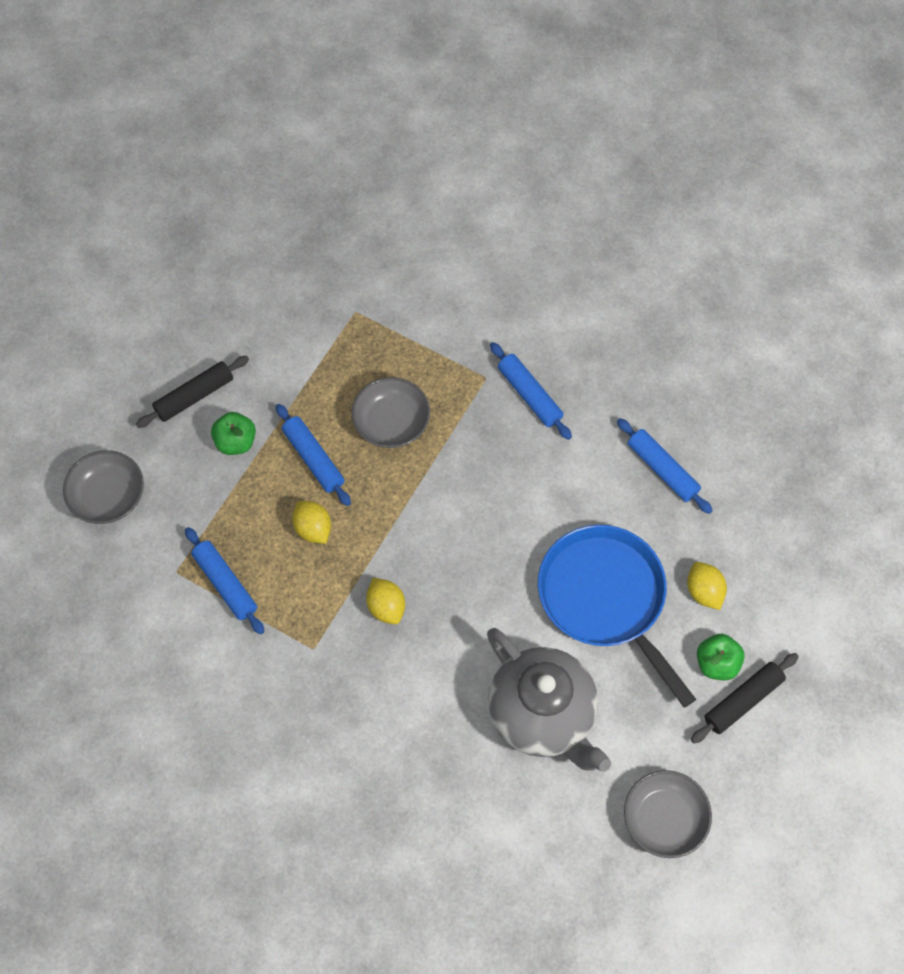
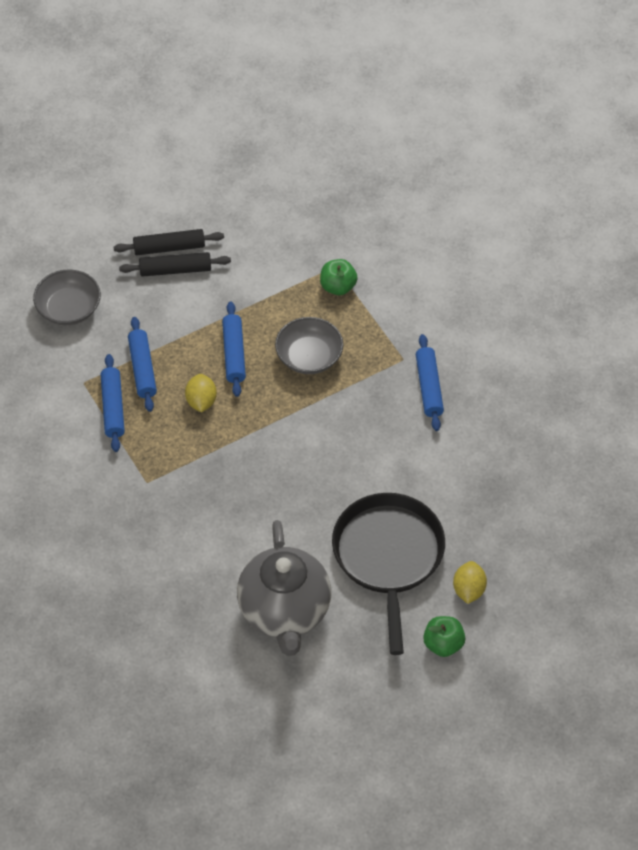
camera: 30 degrees right, 10 degrees down
(236, 442) = (184, 315): green apple -> green apple (338, 287)
(386, 607) = (219, 480): yellow lemon -> none
(605, 598) = (388, 556): blue pan -> black pan
(662, 470) = (497, 489): blue rolling pin -> blue rolling pin (142, 369)
(664, 819) = (327, 728): grey bowl -> none
(743, 701) = (445, 680): black rolling pin -> black rolling pin (169, 248)

